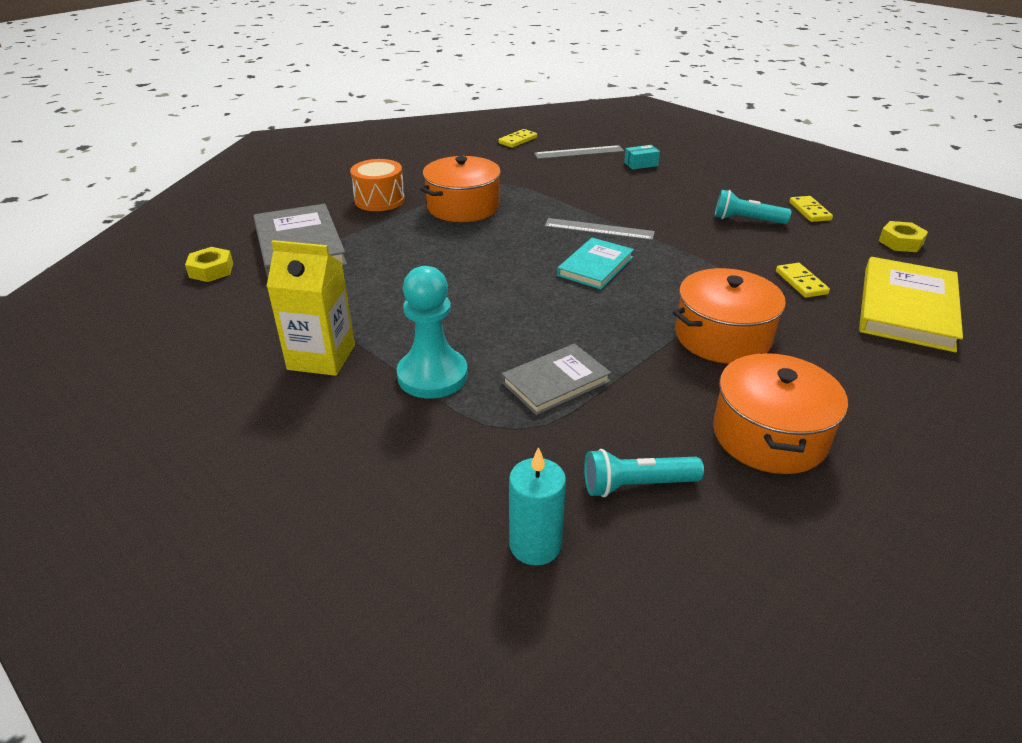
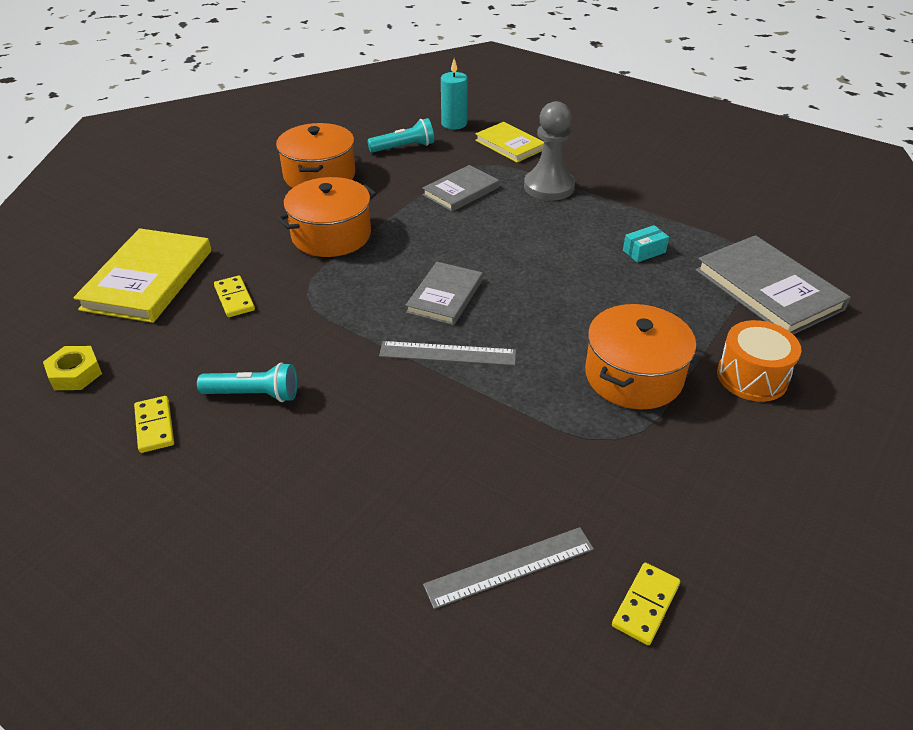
camera: 170 degrees right, 5 degrees up
(211, 270) = (815, 251): yellow nut -> none
(321, 357) = (637, 191): yellow carton -> none
(432, 376) = (549, 187): turquoise pawn -> grey pawn
(450, 468) = (510, 145): none -> yellow book
(595, 266) = (445, 296): turquoise book -> grey book
(641, 164) = (390, 535): turquoise box -> turquoise box (644, 251)

